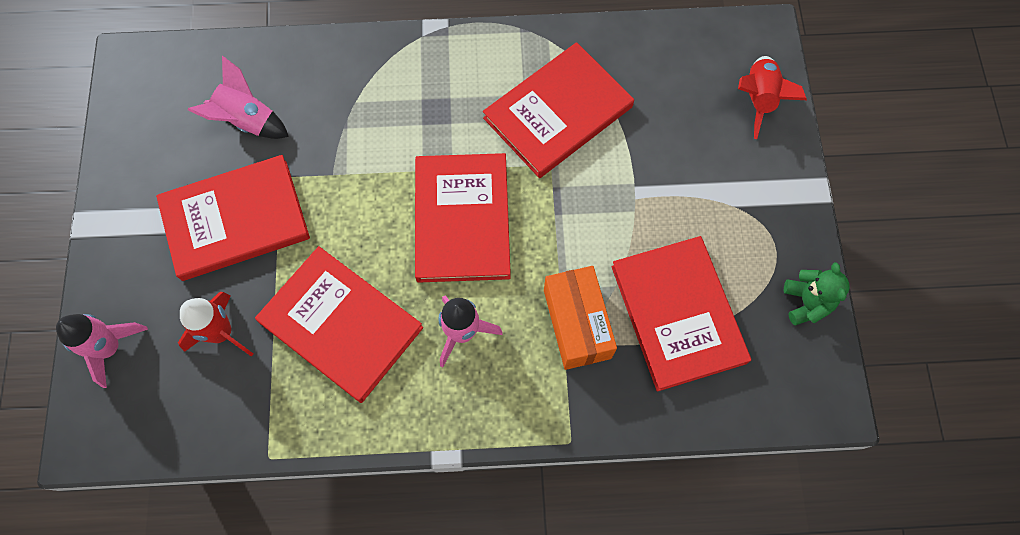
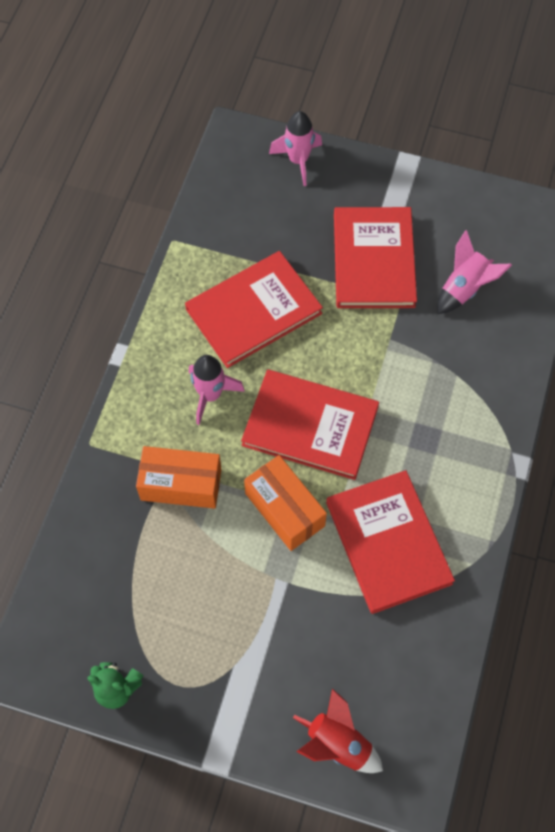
camera: 110 degrees right, 5 degrees down
(221, 333) = (280, 231): red rocket -> none
(562, 213) = (284, 509): none -> orange box
(678, 314) = (154, 570): red book -> none

